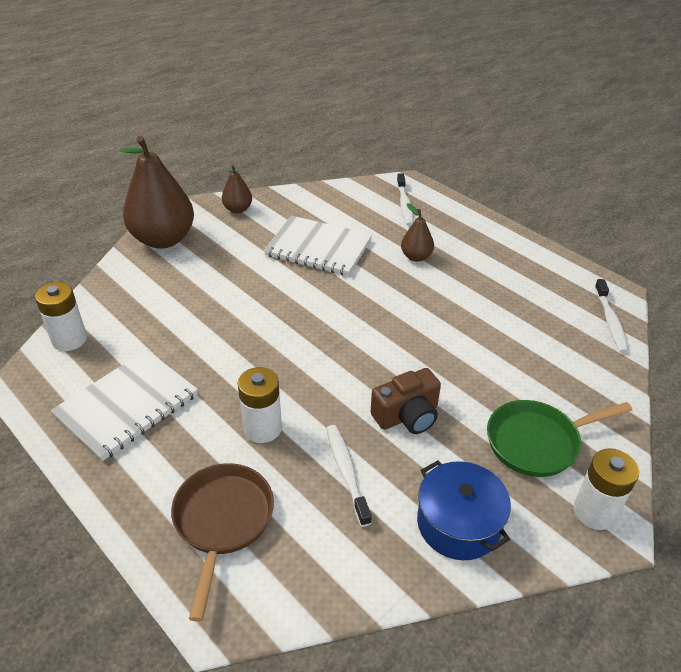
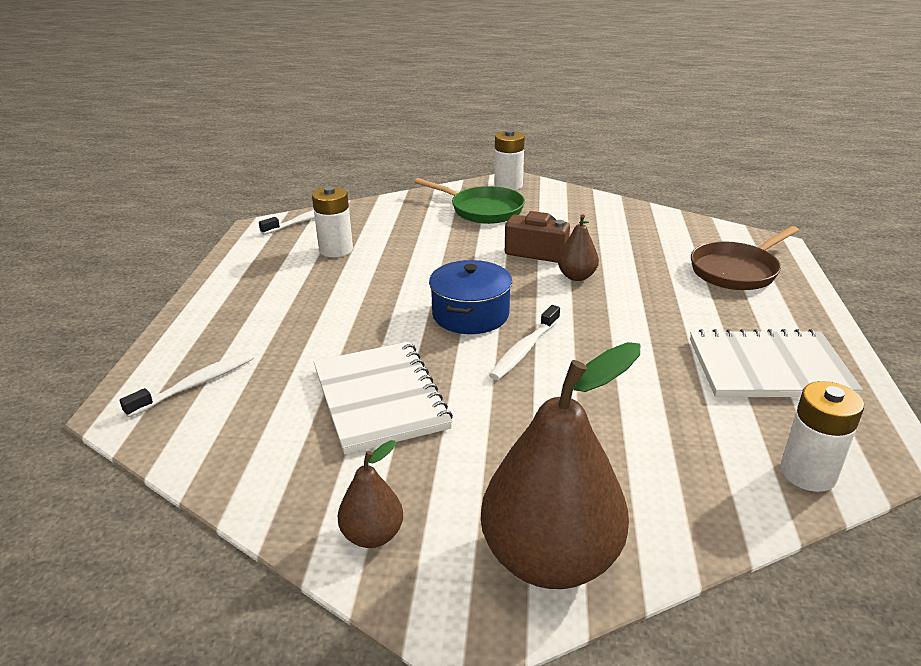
camera: 130 degrees left, 10 degrees down
(262, 428) = (654, 295): white battery -> white battery (336, 250)
(346, 472) = (622, 251): white toothbrush -> white toothbrush (524, 350)
(416, 257) = (316, 328): brown pear -> brown pear (576, 276)
(458, 523) = (586, 211): blue pot -> blue pot (470, 314)

